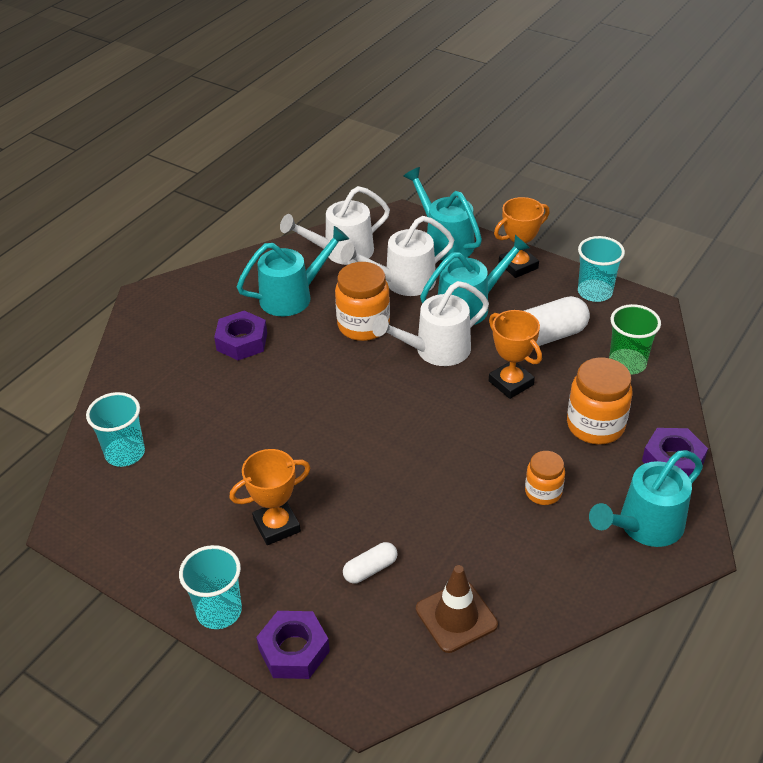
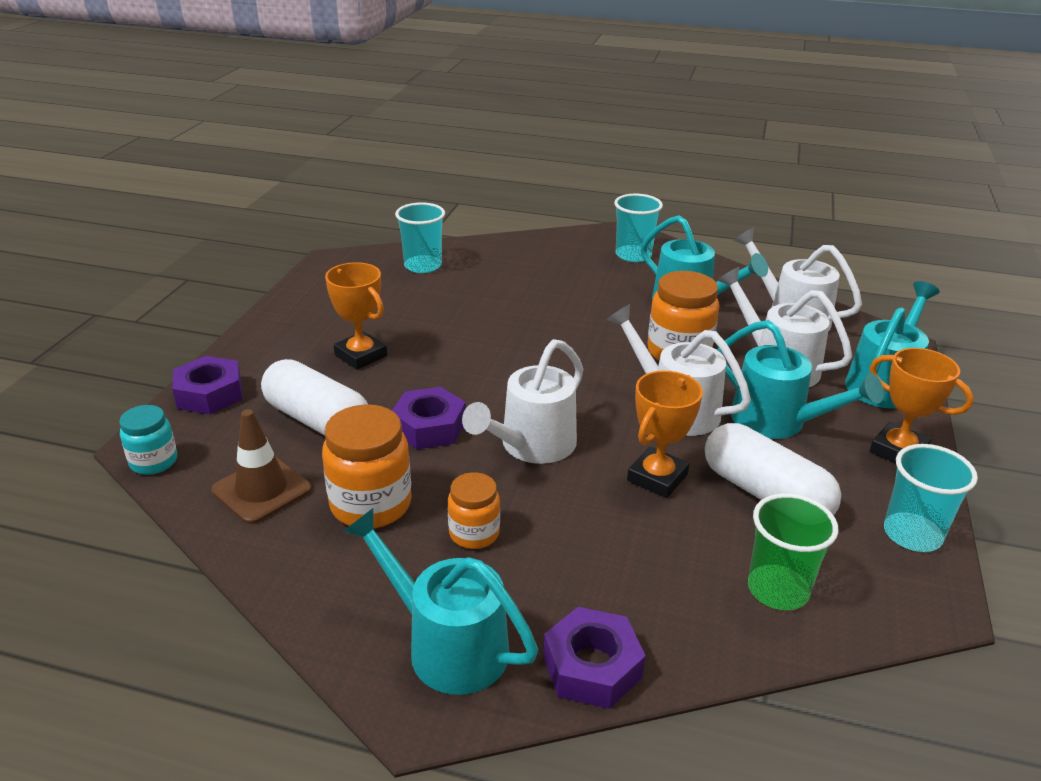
camera: 70 degrees right, 10 degrees down
(219, 611) = (252, 346): turquoise cup -> turquoise cup (633, 255)
(242, 341) = (600, 289): purple nut -> purple nut (429, 427)
(370, 569) = (317, 420): white capsule -> white capsule, size x1.99
(390, 697) = (154, 462): none -> turquoise jar
(454, 439) = (531, 446): none -> white watering can
(595, 425) = (622, 569): orange jar -> orange jar (371, 504)

